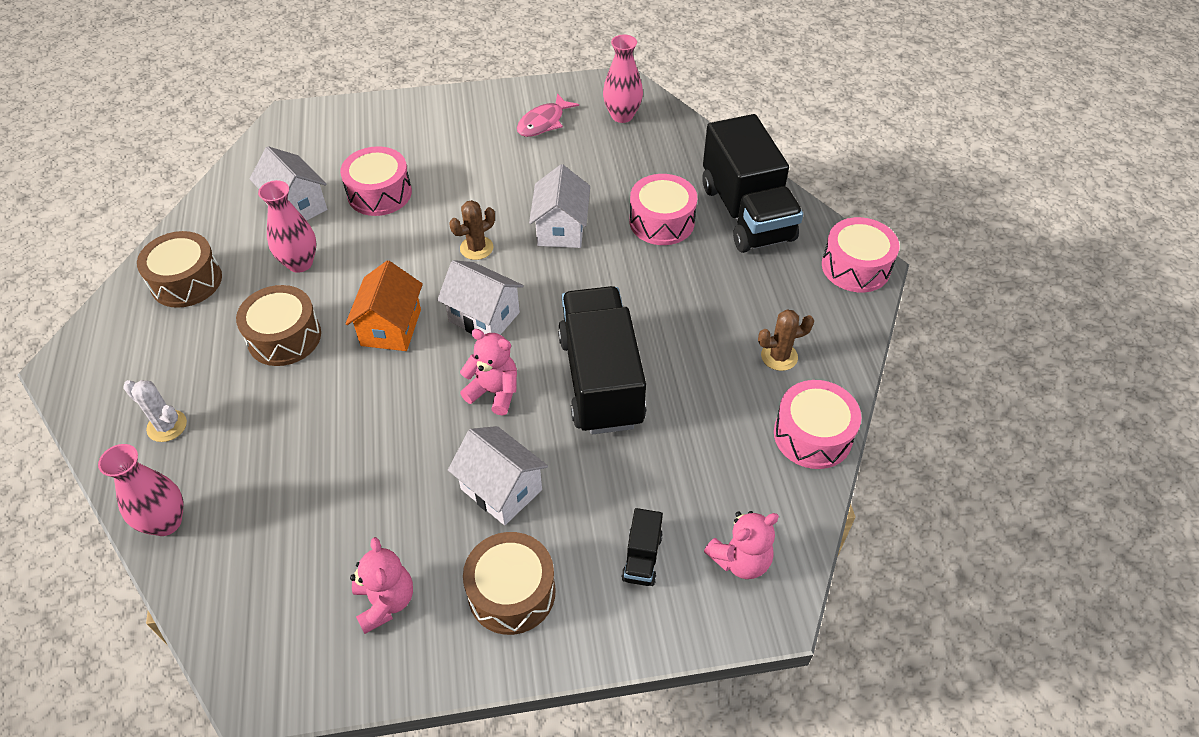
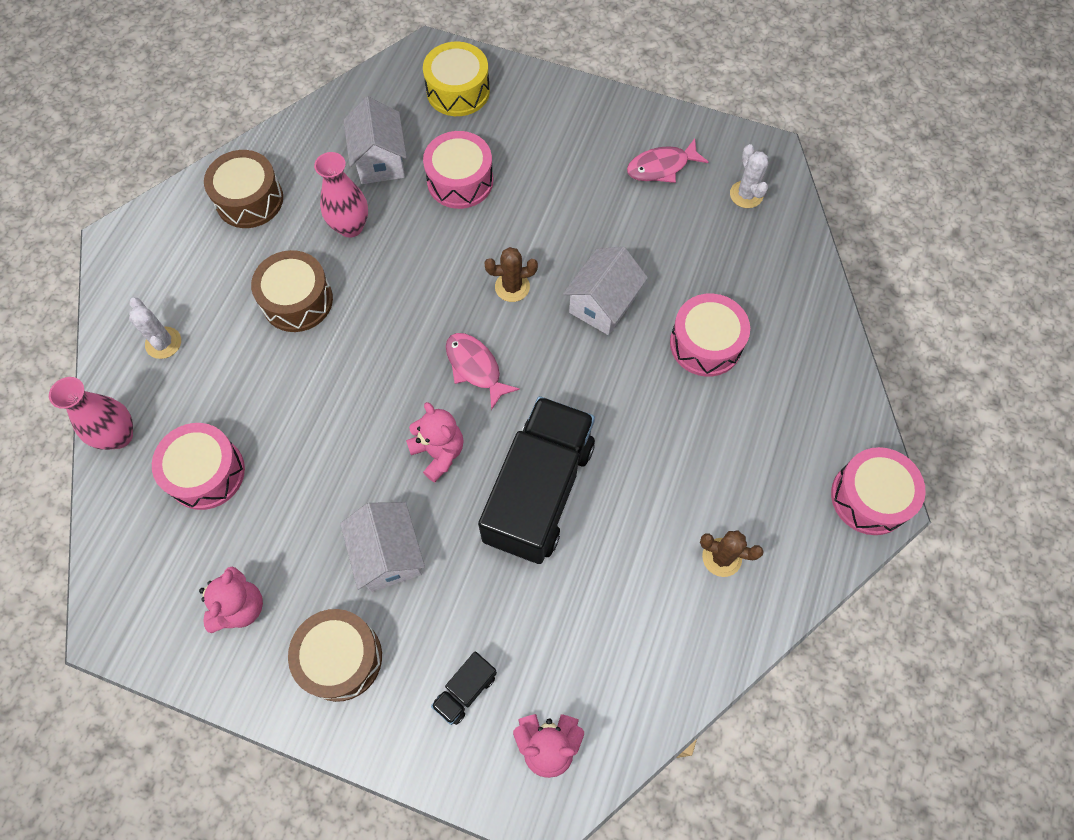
camera: 30 degrees right, 15 degrees up
(335, 134) = (458, 91): none -> yellow drum
(391, 327) = (389, 337): orange house -> none
(484, 317) = (475, 367): white house -> pink fish
(622, 116) = (746, 194): pink vase -> white cactus
(746, 213) = (798, 376): black truck -> none
(812, 435) = (697, 659): pink drum -> pink drum (206, 473)

